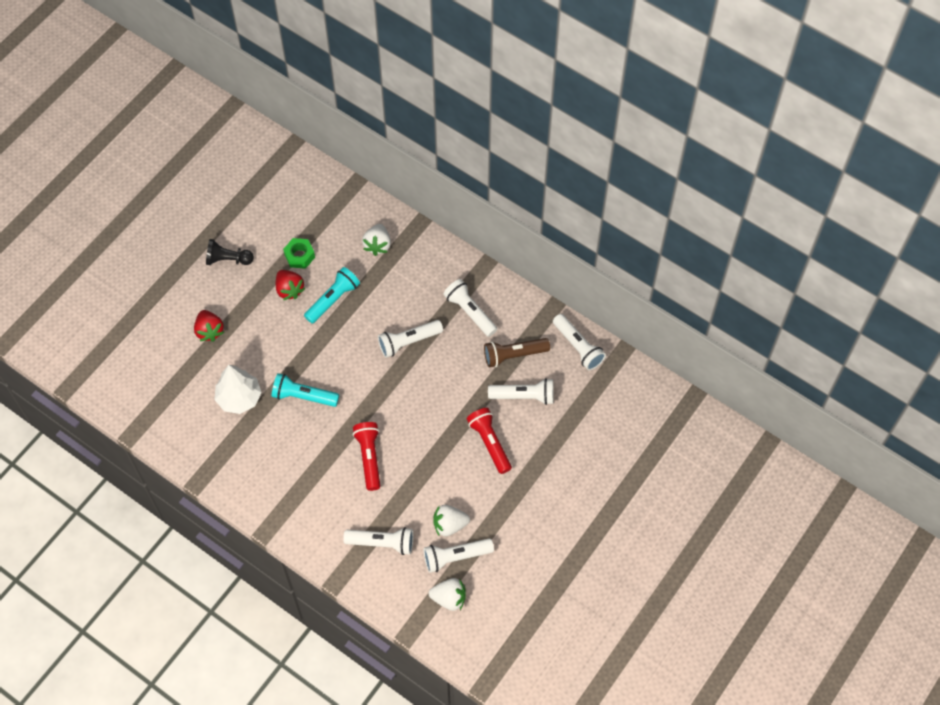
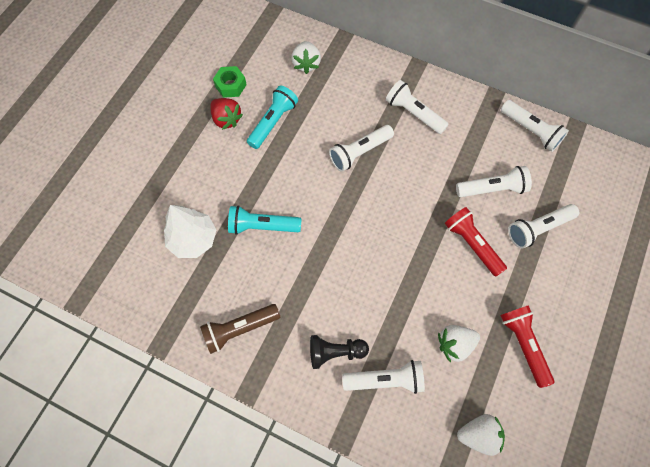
camera: 10 degrees left, 5 degrees up
(209, 331) = (150, 173): red strawberry -> none
(228, 259) = (158, 99): black pawn -> black pawn (335, 352)
(369, 457) = (348, 282): red flashlight -> red flashlight (523, 344)
(455, 557) = (471, 382): white flashlight -> white flashlight (538, 229)
(513, 355) = (469, 149): brown flashlight -> brown flashlight (239, 329)

